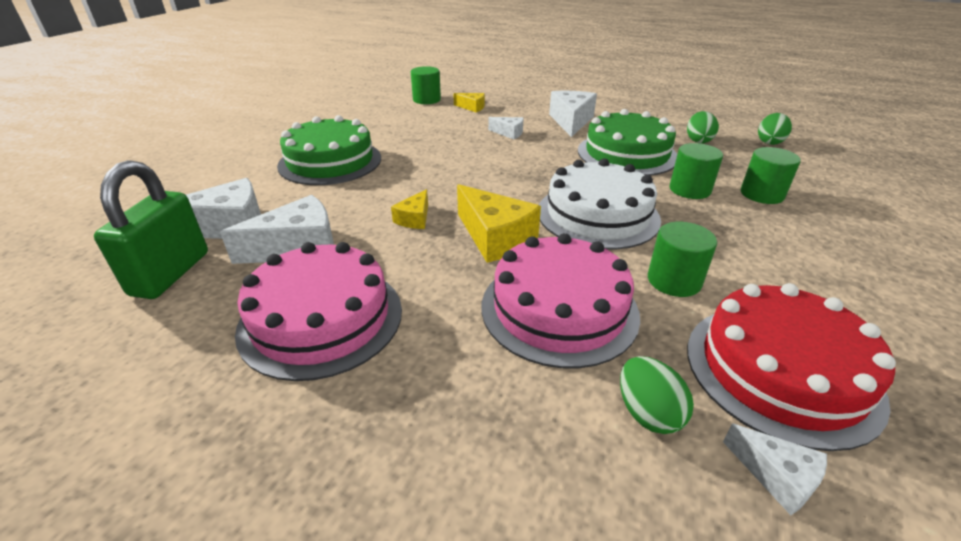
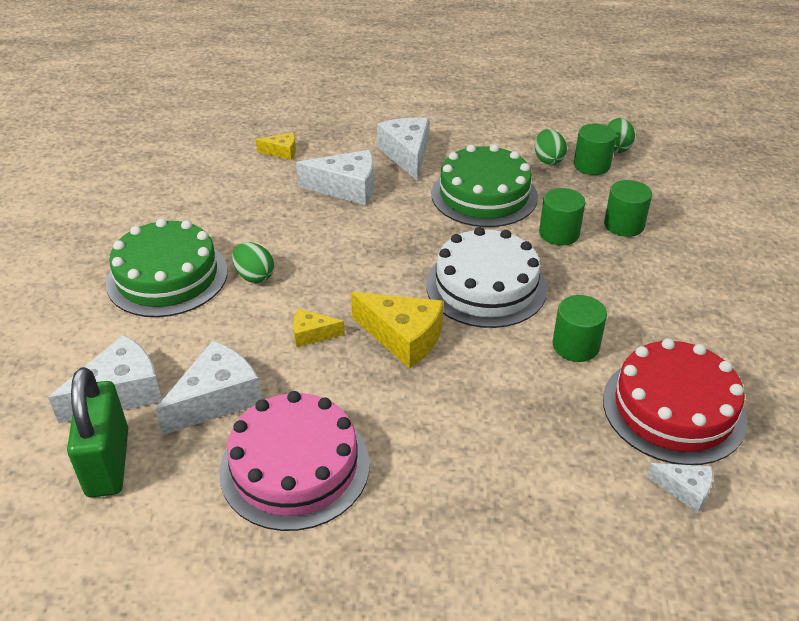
camera: 20 degrees left, 5 degrees up
(414, 219) = (312, 334): yellow cheese -> yellow cheese turned 90 degrees clockwise
(426, 100) = (218, 148): green cylinder -> green cylinder (591, 165)
(509, 133) = (347, 188): white cheese -> white cheese, size x1.85
(559, 309) = (493, 400): pink cake -> none
(647, 413) = (592, 471): green egg -> green egg (254, 276)

